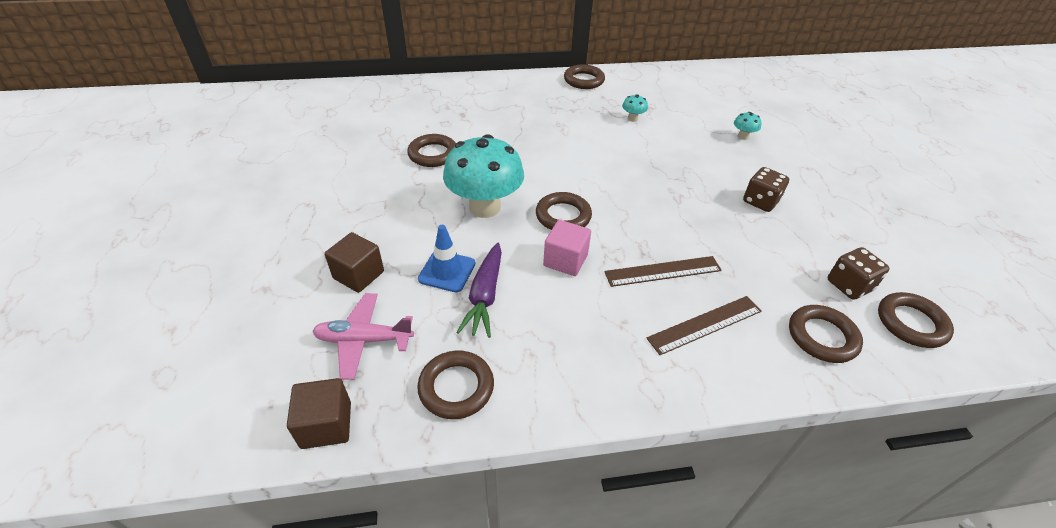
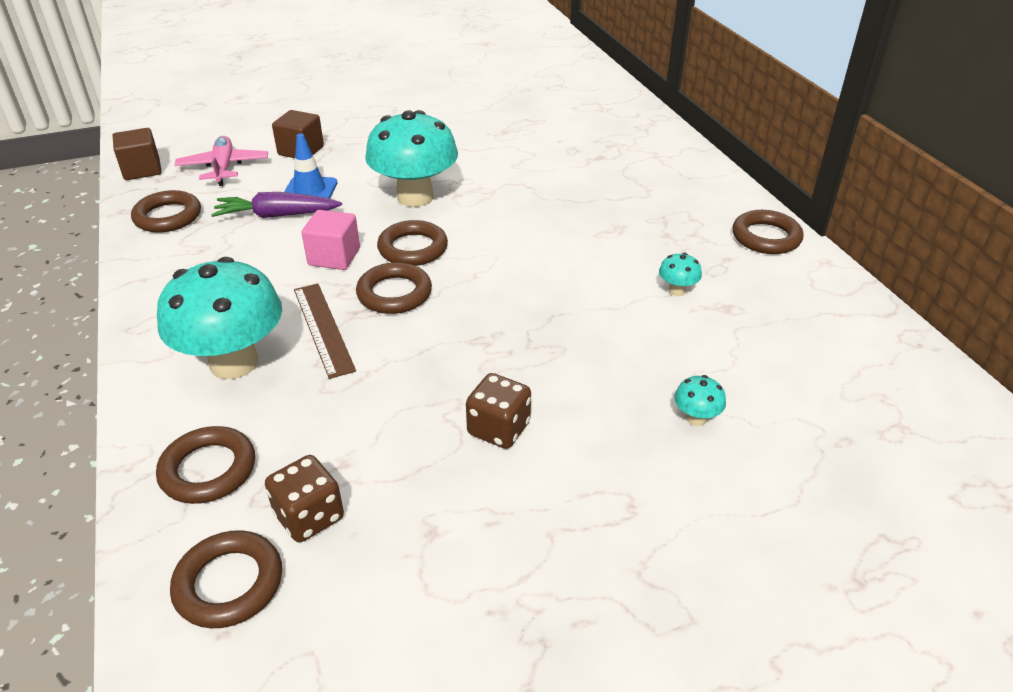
camera: 80 degrees right, 5 degrees down
(433, 154) = (503, 153): brown ring -> brown ring (394, 293)
(705, 324) = (234, 363): brown ruler -> turquoise mushroom

